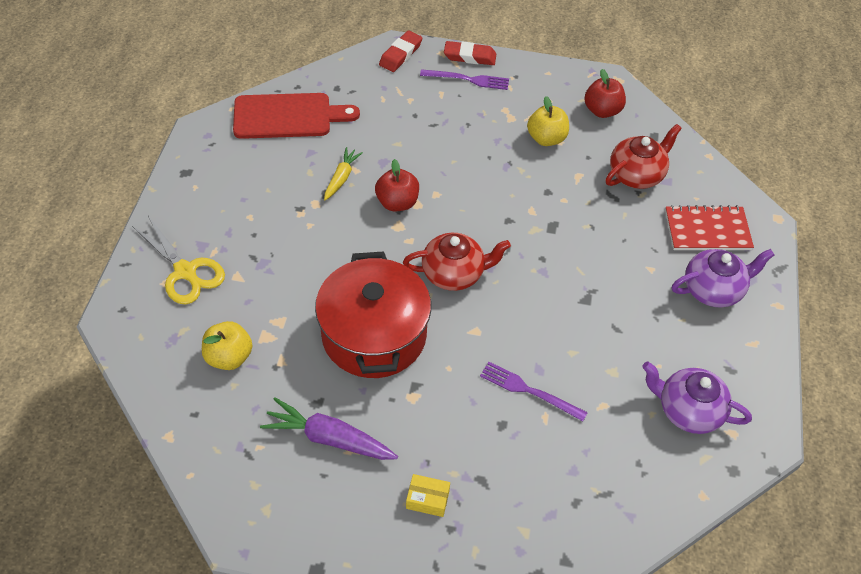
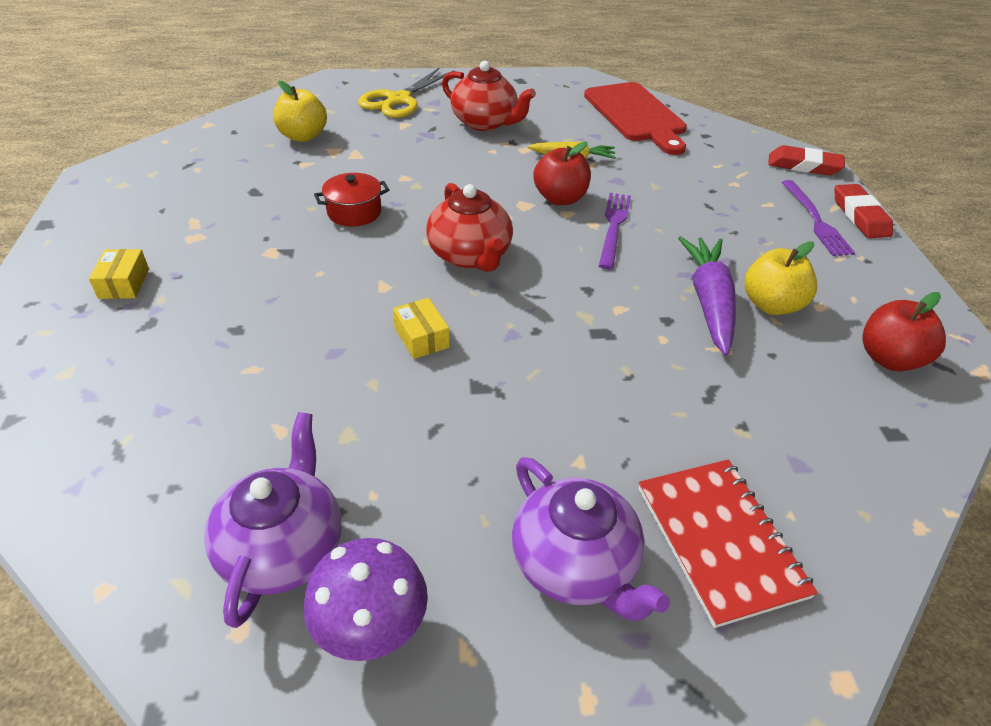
camera: 75 degrees right, 10 degrees down
(329, 438) = (208, 205): purple carrot -> purple carrot (709, 302)
(374, 335) = (354, 212): red pot -> red pot, size x0.42
(529, 391) = (295, 347): purple fork -> purple fork (614, 227)
(535, 319) = (421, 337): none -> yellow box
(637, 174) = (782, 419): red teapot -> red teapot (485, 123)
(739, 378) = (372, 632): none -> purple mushroom

